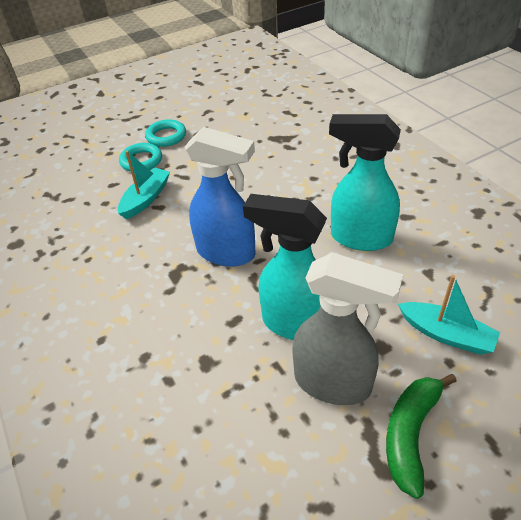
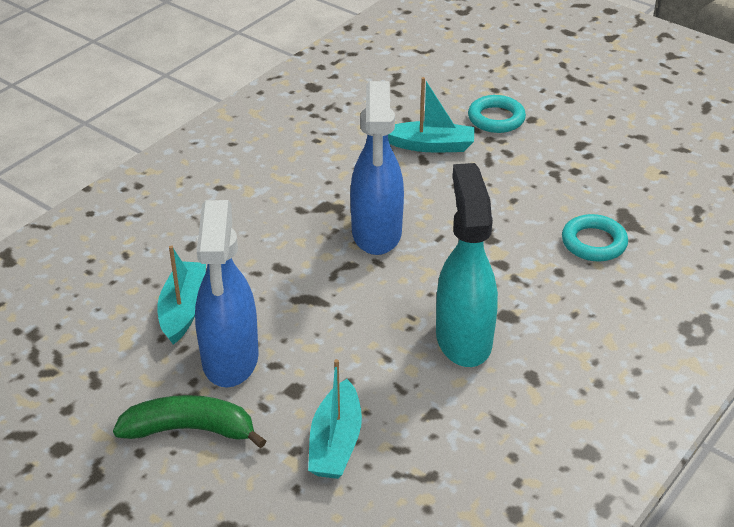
camera: 65 degrees right, 5 degrees down
(166, 136) = (558, 121): turquoise ring -> turquoise ring (594, 242)
(254, 405) = (183, 309): none -> turquoise boat
(295, 323) = (297, 313): turquoise spray bottle -> none
(333, 383) = (230, 360): grey spray bottle -> blue spray bottle

